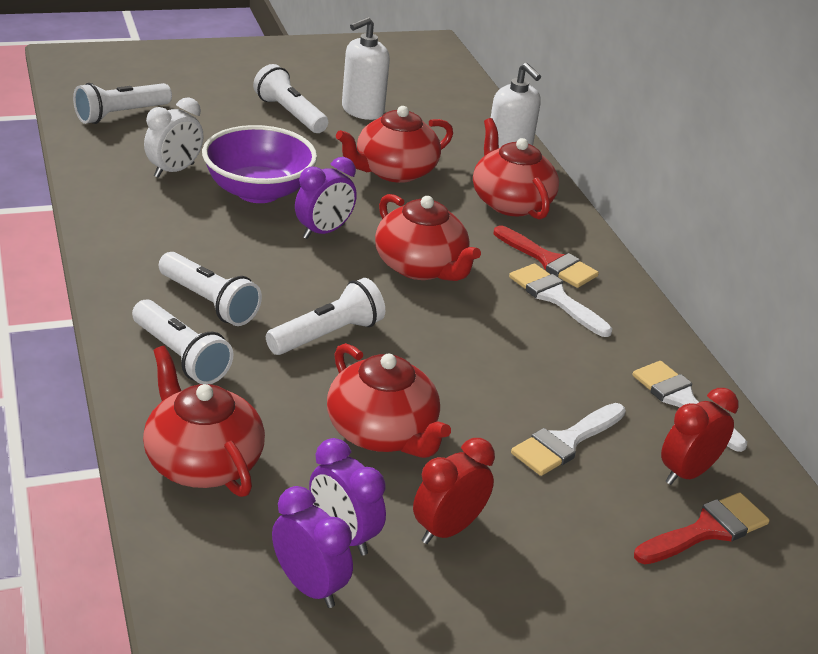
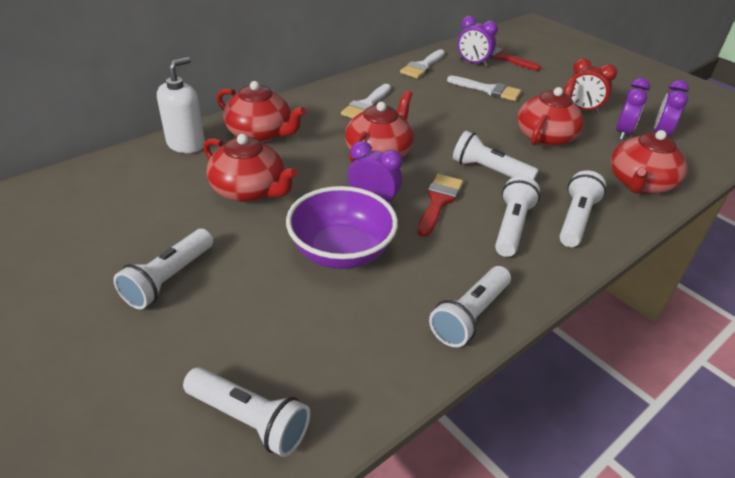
camera: 110 degrees left, 5 degrees up
(116, 225) = (470, 315): none -> white flashlight
(174, 171) = (346, 317): white clock -> none
(362, 110) = (134, 234): white soap dispenser -> none
(510, 202) = (260, 133): red teapot -> red teapot turned 105 degrees counterclockwise
(549, 261) = (327, 111): red brush -> red brush (439, 201)
(687, 473) = (473, 63): red clock -> purple clock

